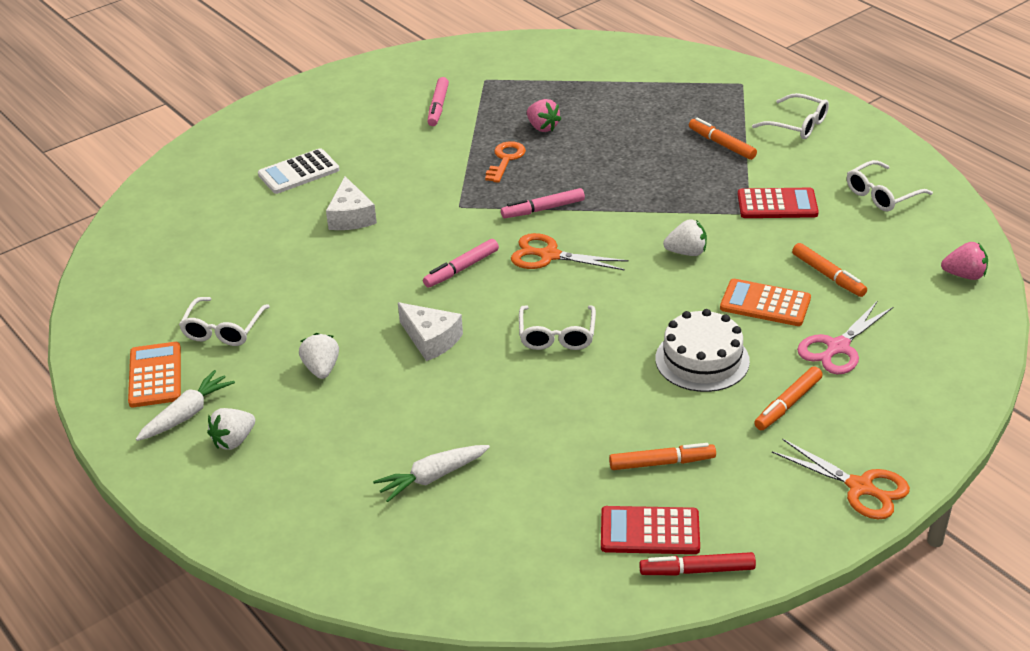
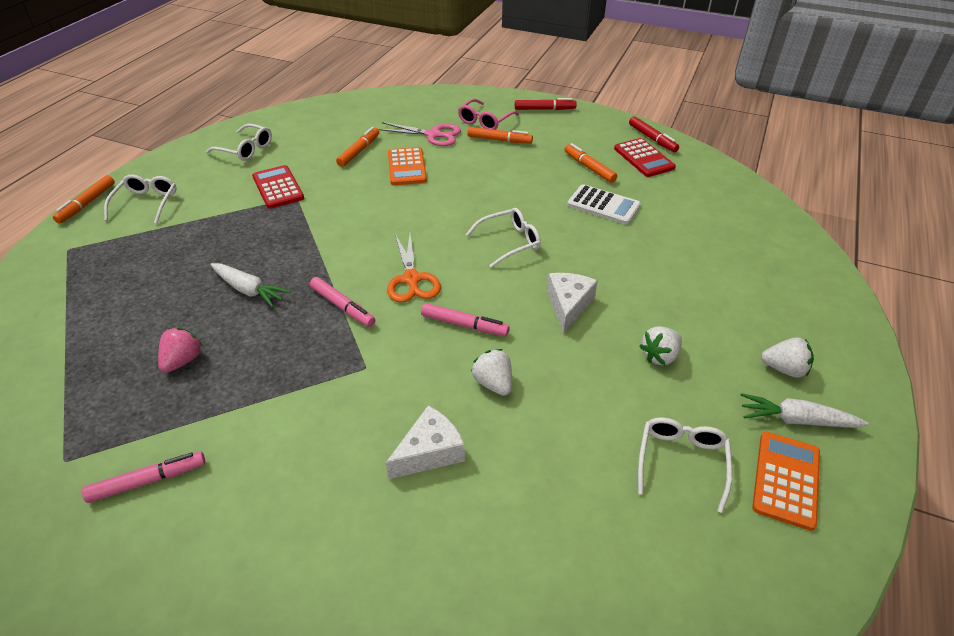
camera: 120 degrees left, 5 degrees up
(155, 375) = (786, 480): orange calculator -> orange calculator turned 150 degrees clockwise
(223, 330) = (681, 461): white glasses -> white glasses turned 60 degrees counterclockwise
(299, 172) = (362, 564): white calculator -> white calculator (603, 205)
(432, 477) = (697, 248): white carrot -> white carrot (249, 290)
(505, 160) = (261, 366): orange key -> none
(686, 252) = (365, 212): white strawberry -> white strawberry (493, 383)
(702, 360) = (484, 176): white cake -> none
(721, 144) = (190, 234): orange marker -> orange marker (87, 204)
(853, 409) = (485, 121): none -> pink glasses
(860, 487) = (544, 109): orange scissors -> red marker
(964, 275) = (330, 109): pink strawberry -> none

